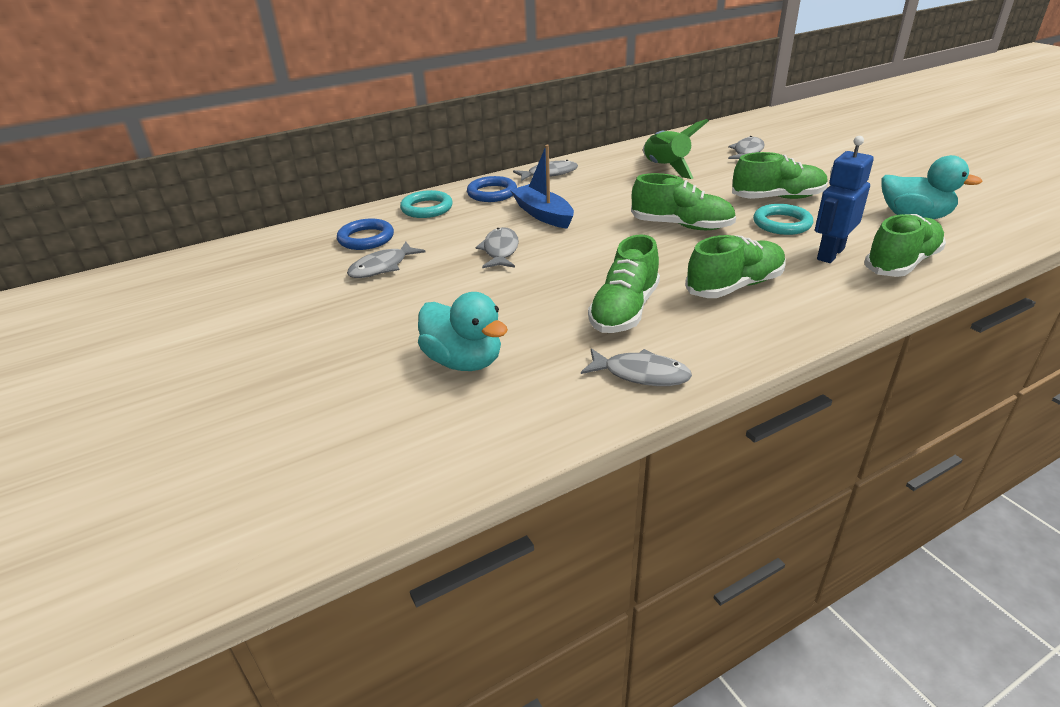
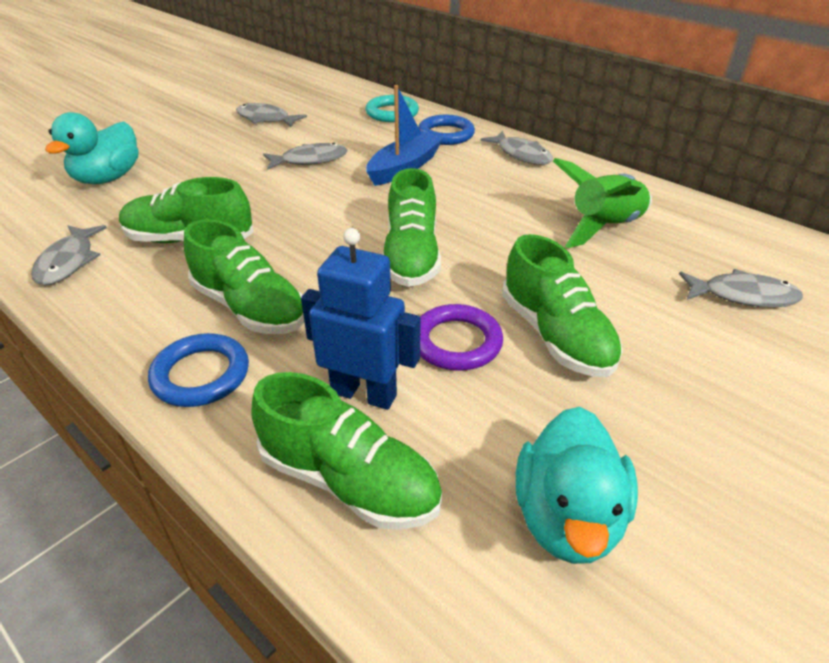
camera: 70 degrees right, 5 degrees up
(366, 238) = (318, 103): blue ring -> blue ring (201, 375)
(782, 223) = (456, 342): turquoise ring -> purple ring

